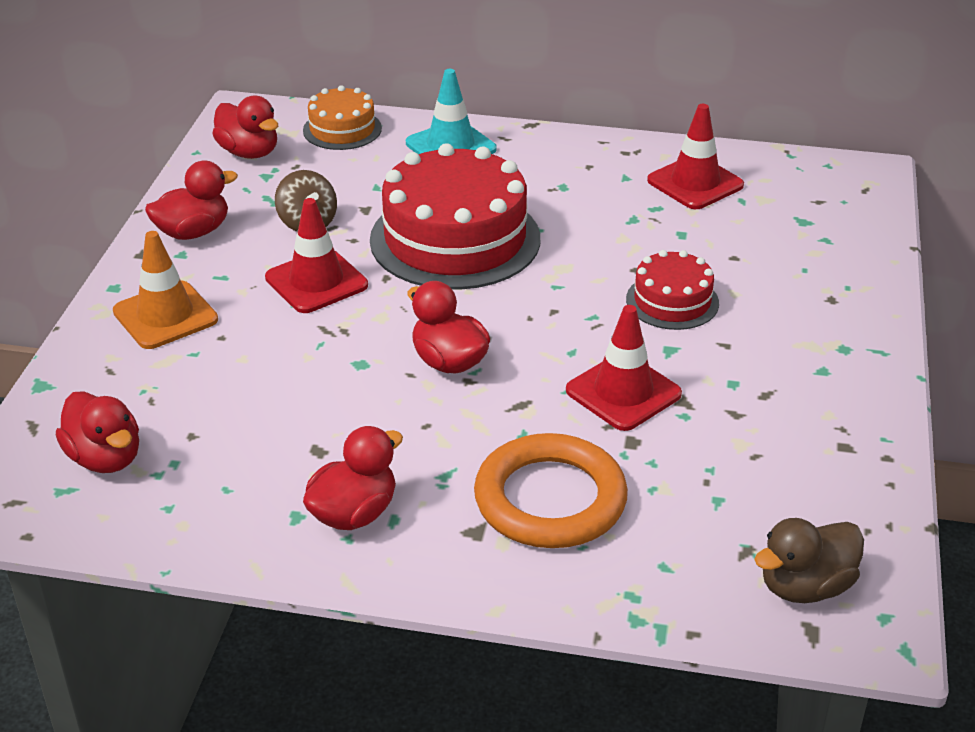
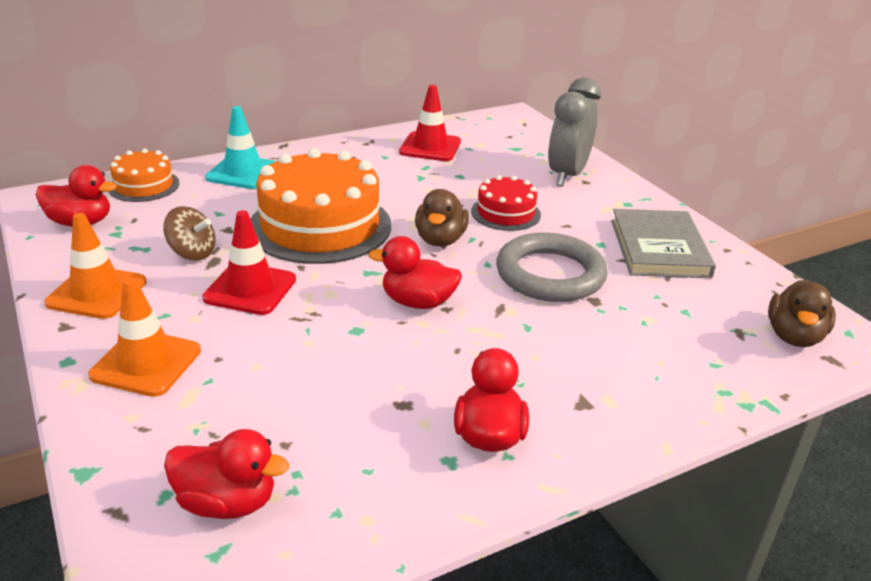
camera: 40 degrees left, 5 degrees down
(193, 232) = (97, 292): red duck -> orange traffic cone
(455, 239) = (320, 226): red cake -> orange cake
(550, 499) = (598, 358): orange ring -> none
(557, 304) = (440, 240): none -> brown duck
(623, 392) = (550, 274): red traffic cone -> grey ring
(799, 418) = (659, 248): none -> grey book
(818, 282) = (567, 175): none -> grey clock

